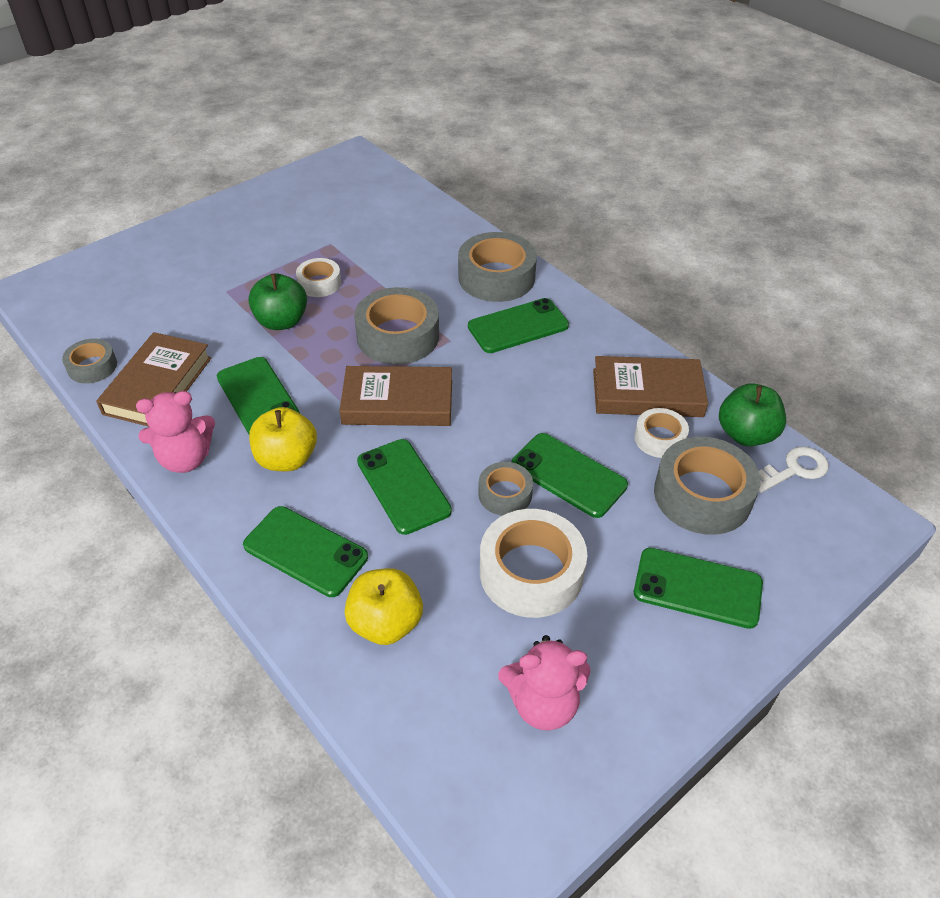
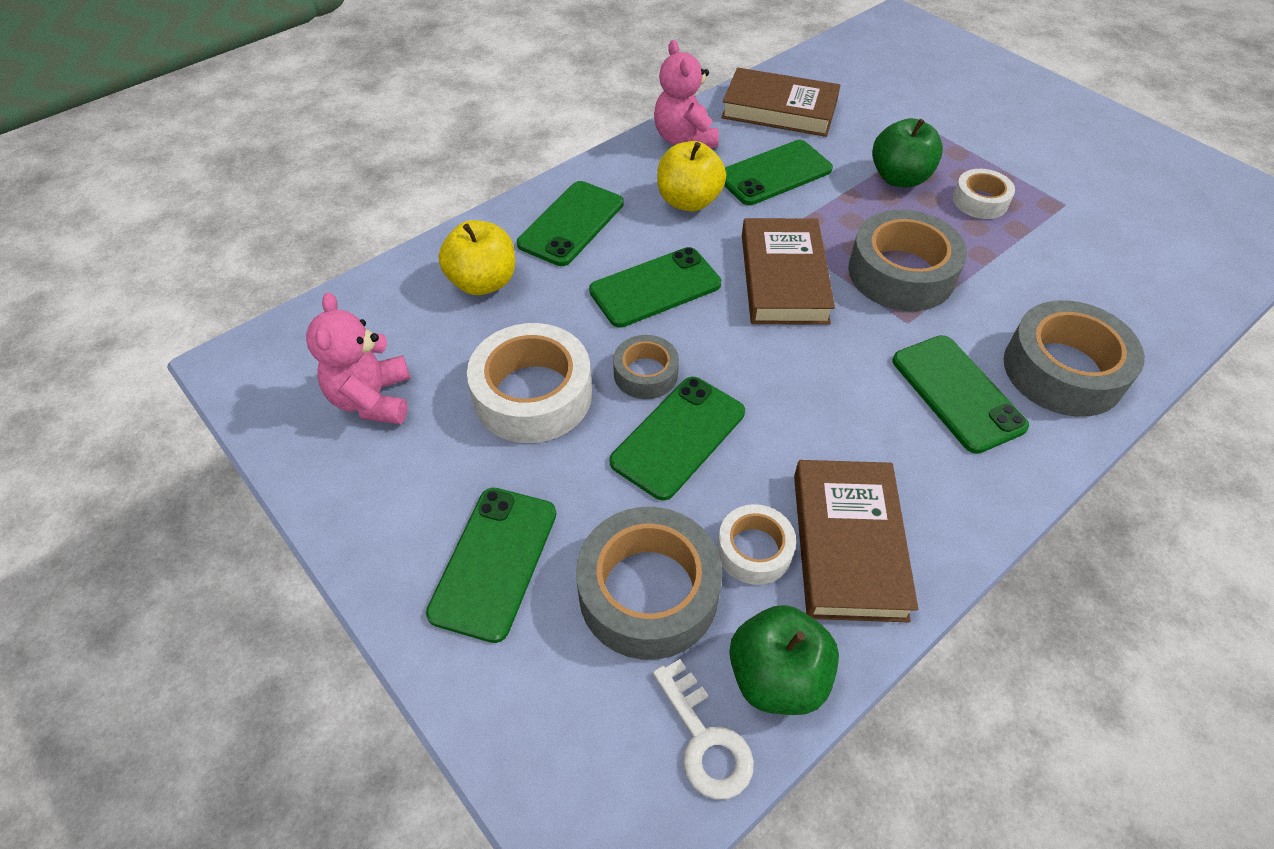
camera: 90 degrees right, 5 degrees up
(92, 367) = (797, 69): grey tape -> none

